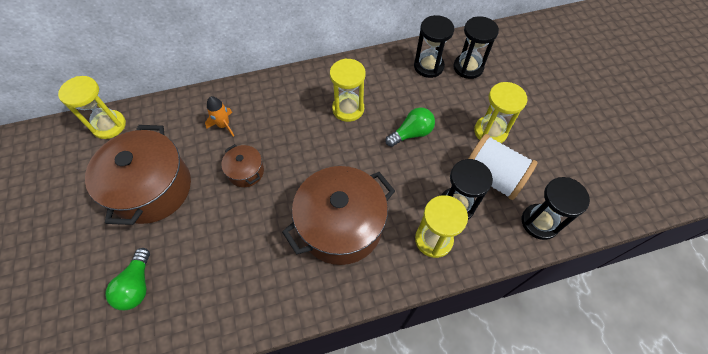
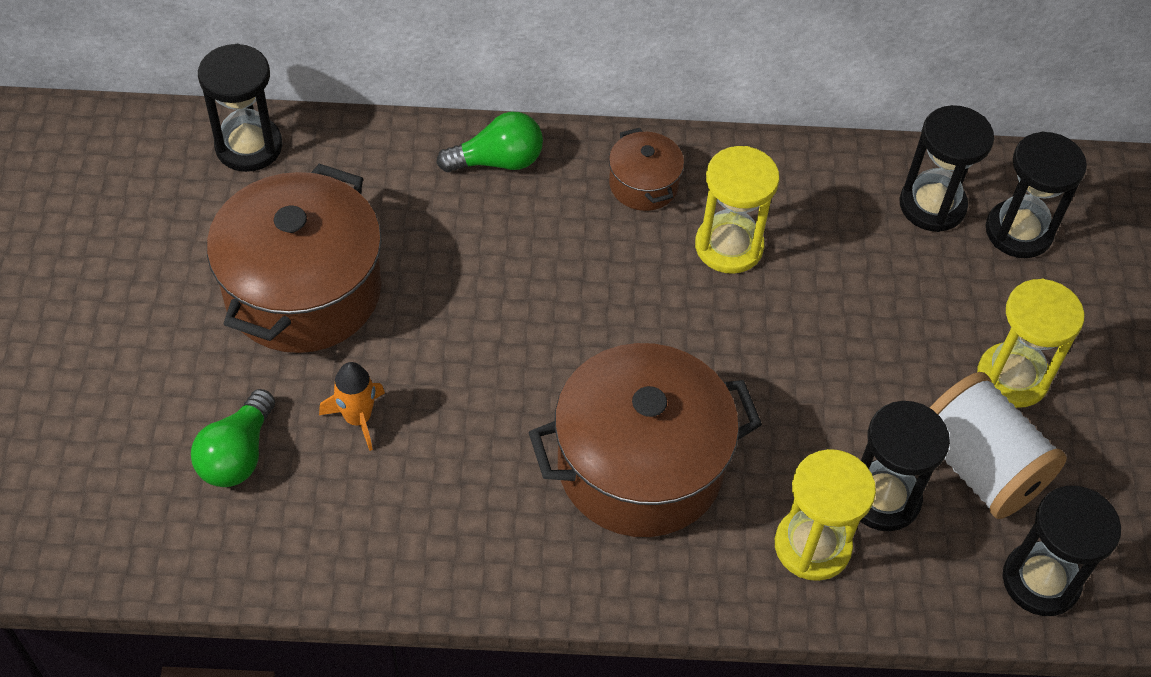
camera: 15 degrees right, 5 degrees down
(109, 125) = (249, 146): yellow hourglass -> black hourglass
(224, 125) = (469, 208): orange rocket -> orange rocket (358, 418)
(246, 172) = (487, 311): brown pot -> brown pot (643, 184)
(411, 133) = (843, 333): green light bulb -> green light bulb (498, 161)

